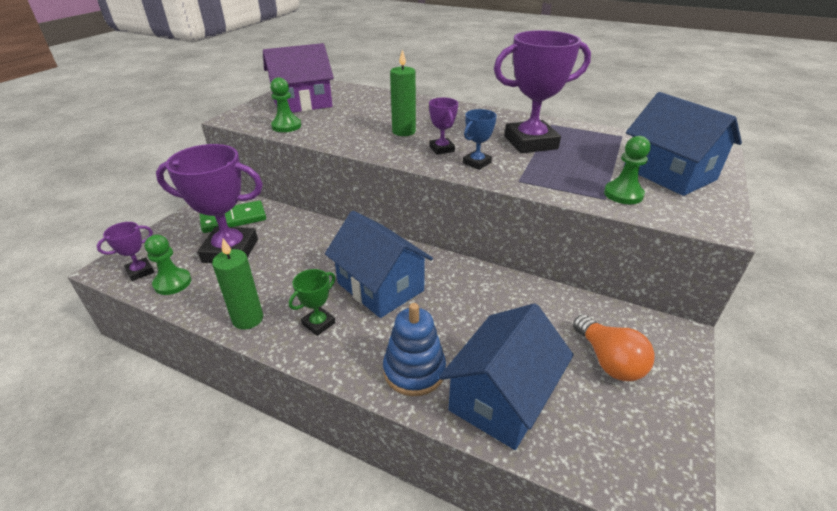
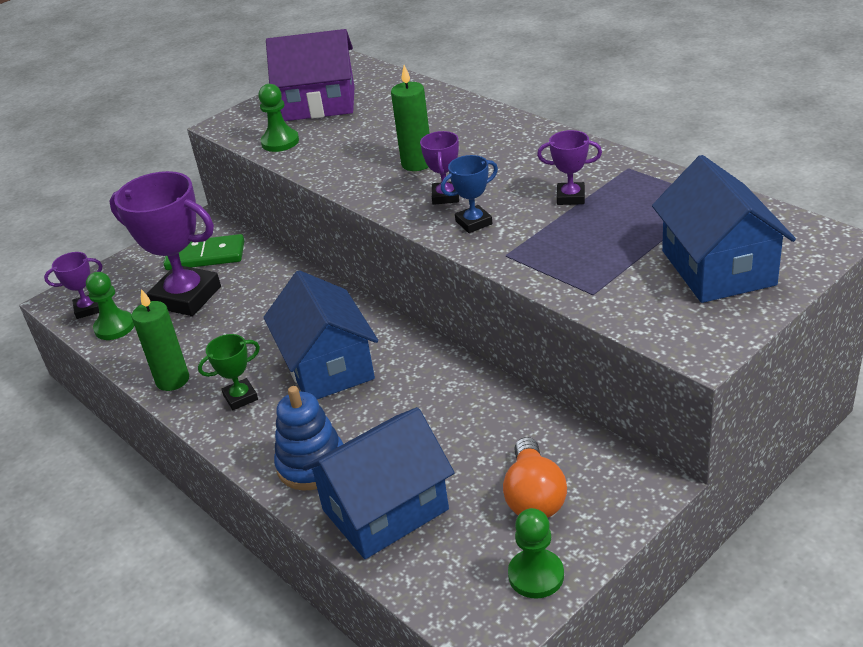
camera: 25 degrees right, 0 degrees up
(530, 143) = (570, 197): purple trophy -> purple trophy, size x0.47
(623, 194) = (622, 291): green pawn -> green pawn (536, 575)

